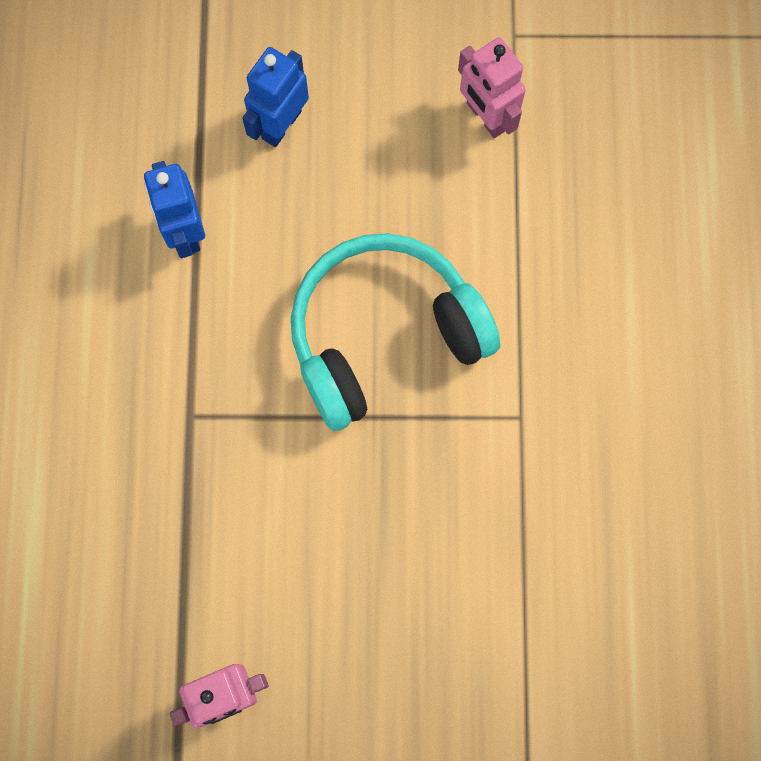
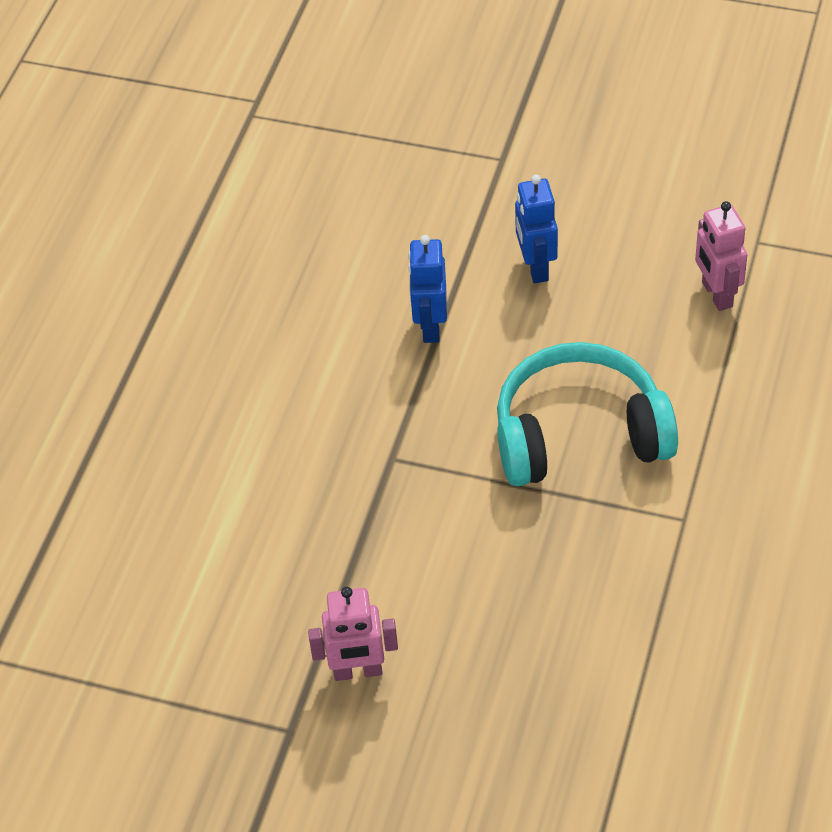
camera: 20 degrees right, 25 degrees down
(281, 124) = (536, 267): blue robot -> blue robot turned 60 degrees counterclockwise

